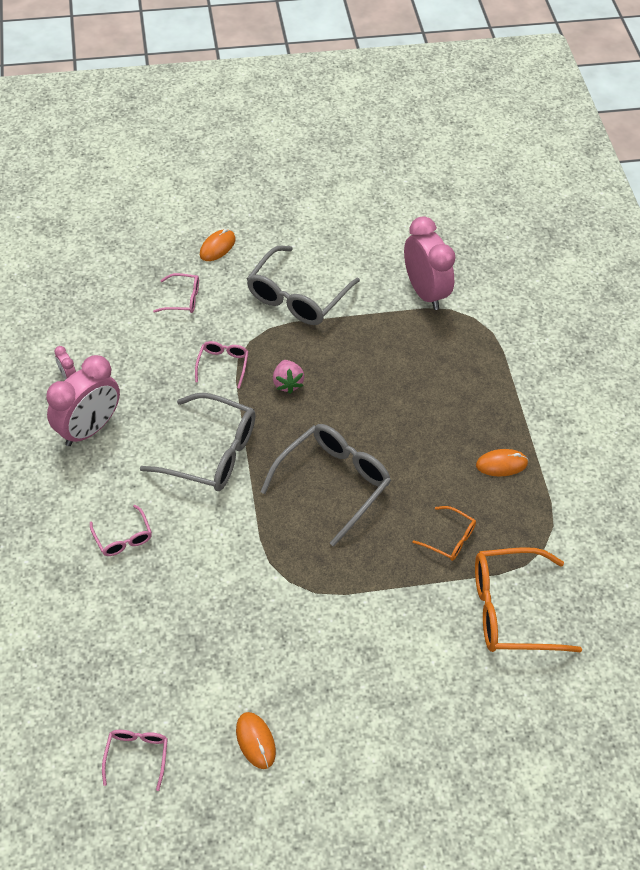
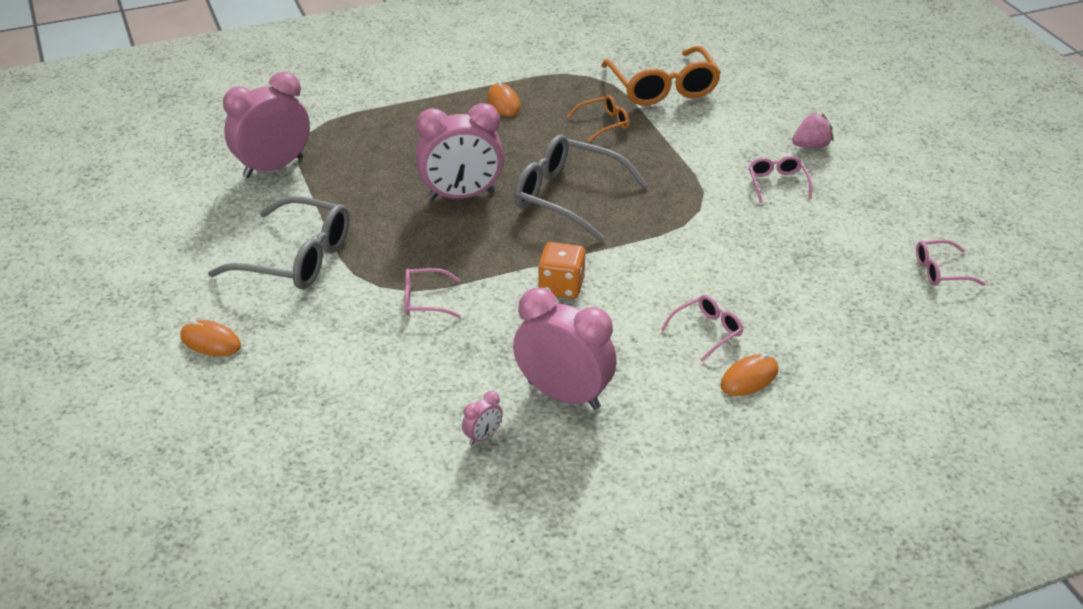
camera: 100 degrees left, 15 degrees down
(183, 299) = (316, 356): pink glasses -> pink glasses (777, 183)
(211, 453) = (561, 287): grey glasses -> orange dice
(255, 741) = (876, 204): orange mouse -> orange mouse (749, 378)
(287, 383) = (439, 246): pink strawberry -> pink strawberry (811, 146)
(354, 408) = (461, 196): none -> pink clock
(449, 539) = (603, 123): orange glasses -> orange glasses turned 45 degrees clockwise

